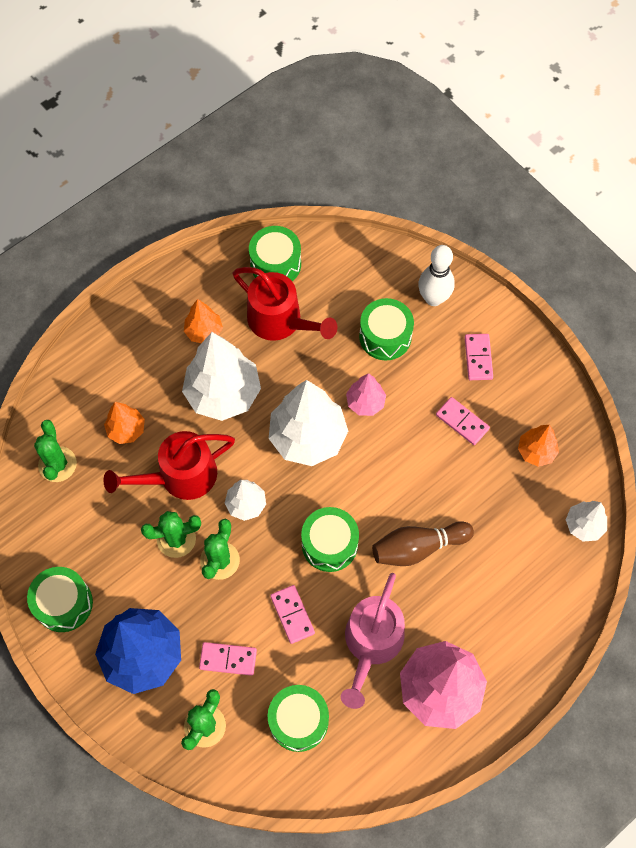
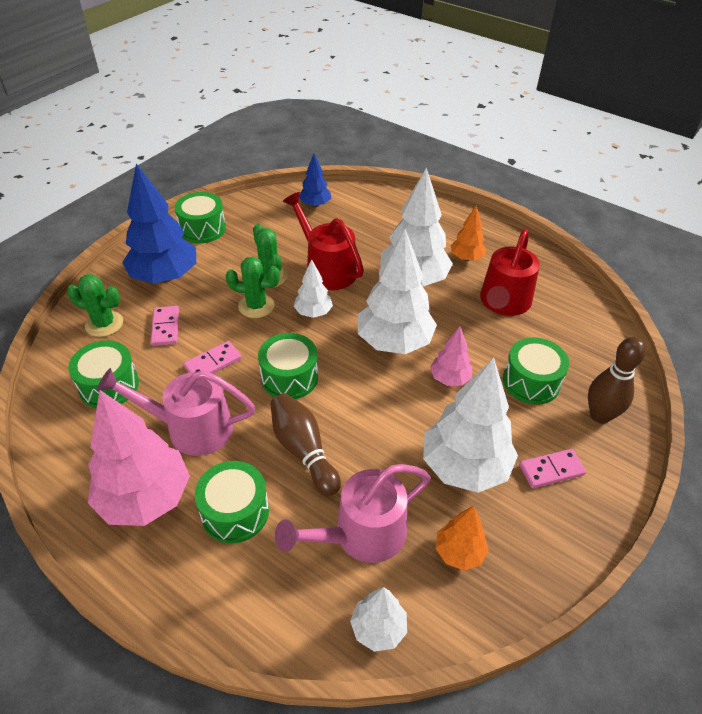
camera: 75 degrees right, 20 degrees down
(57, 464) = (315, 205): green cactus -> blue tree
(126, 430) = (357, 233): orange tree -> none
(275, 264) = (559, 289): green drum -> green drum (235, 512)
(433, 298) = (600, 415): white bowling pin -> brown bowling pin
(462, 422) = (464, 467): pink domino -> white tree
(508, 519) = (360, 535): none -> pink watering can

